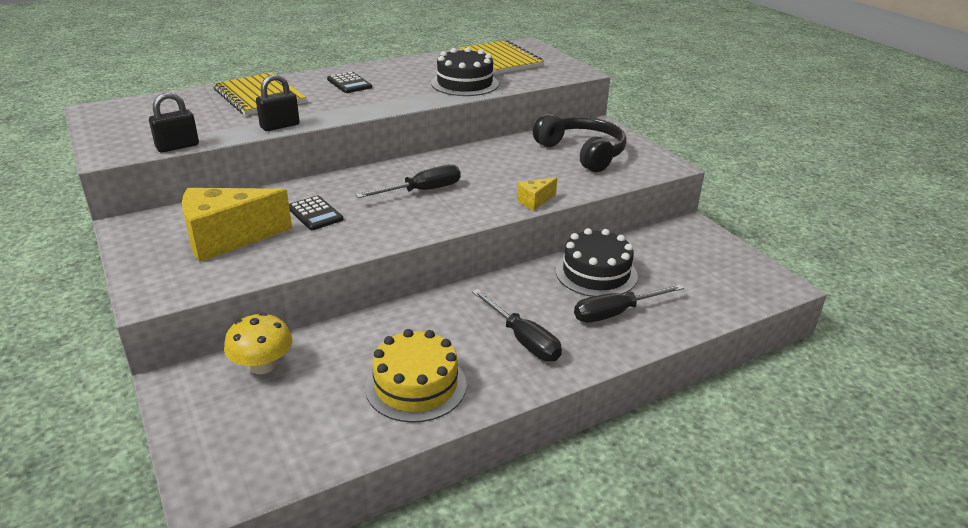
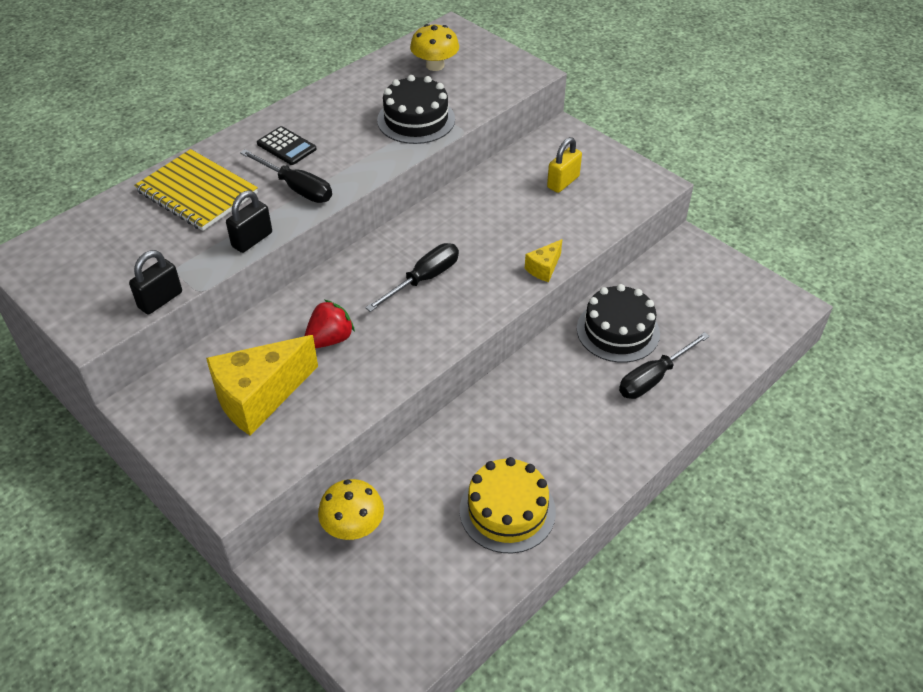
camera: 15 degrees left, 15 degrees up
(315, 214) = (330, 339): black calculator -> red strawberry
(500, 59) = (435, 65): yellow notebook -> yellow mushroom
(523, 340) = (581, 432): black screwdriver -> black screwdriver (297, 188)
(582, 153) = (563, 182): black headphones -> yellow padlock

